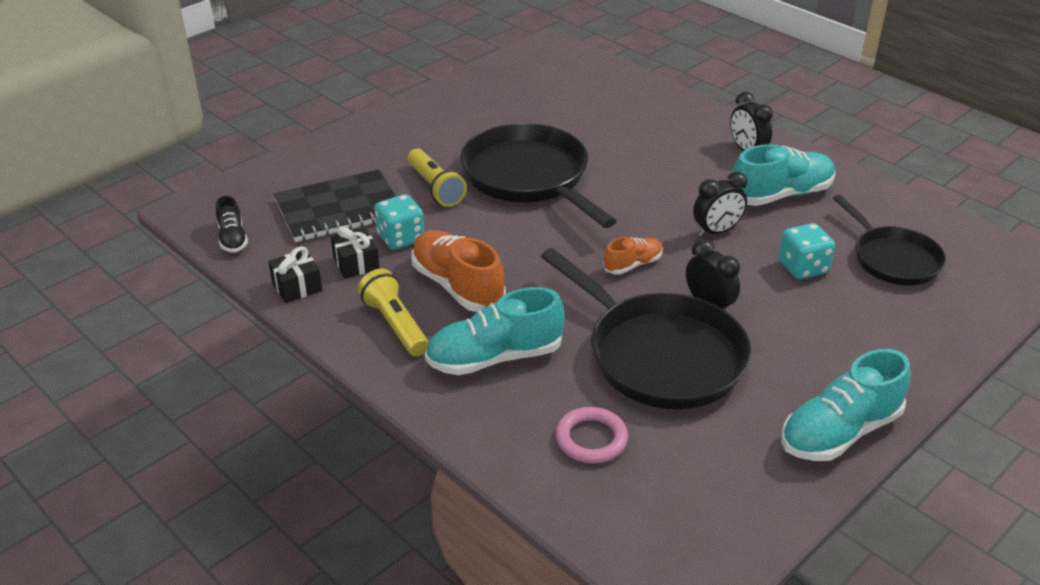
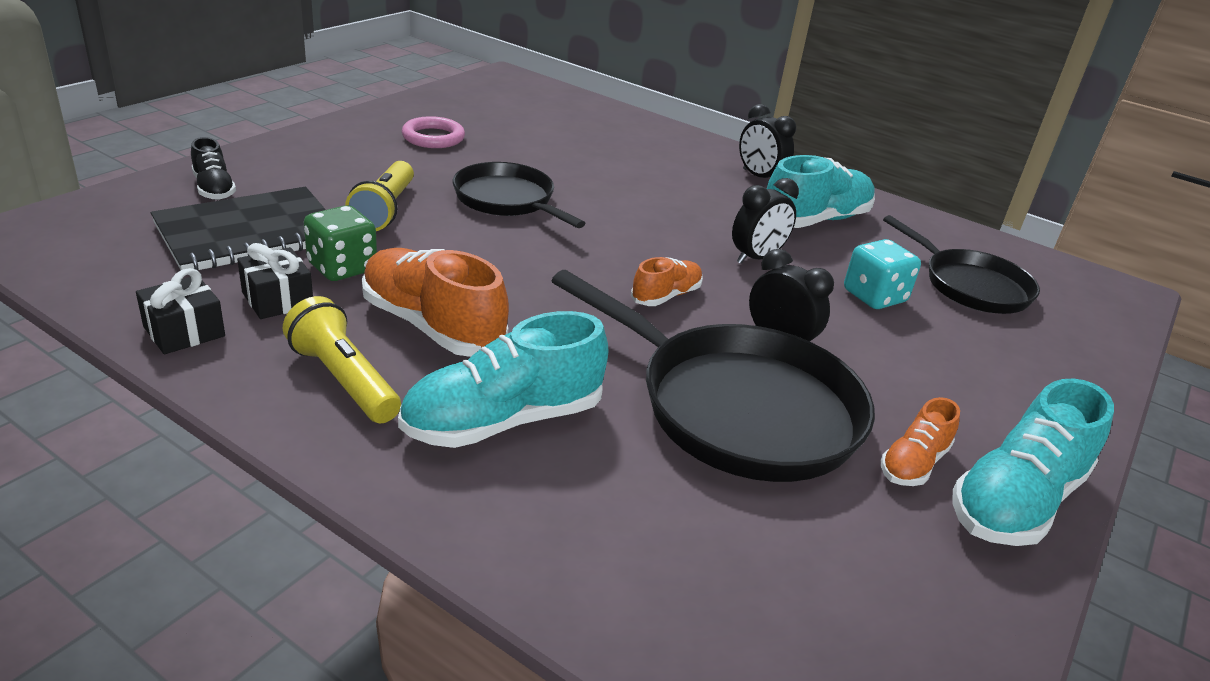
camera: 15 degrees left, 5 degrees down
(232, 238) = (82, 269): black shoe -> black shoe (214, 189)
(401, 238) = (342, 268): turquoise dice -> green dice
(435, 187) = (385, 210): yellow flashlight -> yellow flashlight turned 45 degrees clockwise
(529, 177) = (507, 200): black pan -> black pan, size x0.62
(591, 439) = (677, 536): pink ring -> pink ring (433, 137)
(774, 402) = (913, 463): none -> orange shoe

